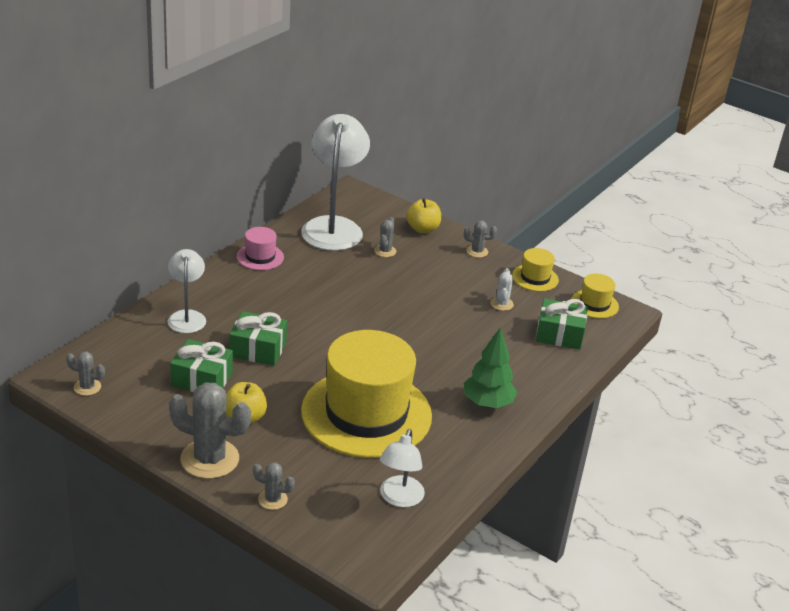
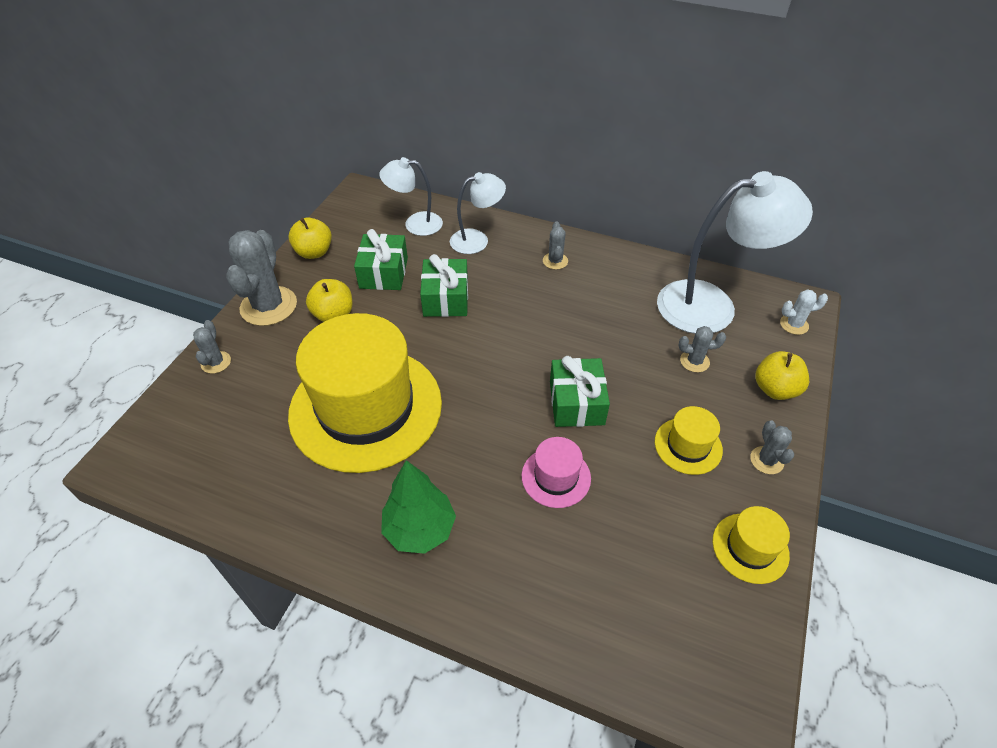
camera: 80 degrees right, 15 degrees up
(87, 387) = (351, 211): grey cactus -> grey cactus (555, 261)
(142, 420) = (314, 252): none -> yellow apple
(260, 257) = (609, 262): pink hat -> pink hat (556, 477)
(399, 498) = (225, 466): white lamp -> white lamp (415, 224)
(501, 304) = (654, 512): white cactus -> white cactus (794, 324)
(559, 334) = (619, 604): green gift -> green gift (576, 403)
(594, 304) = (733, 651): yellow hat -> yellow hat (688, 446)

